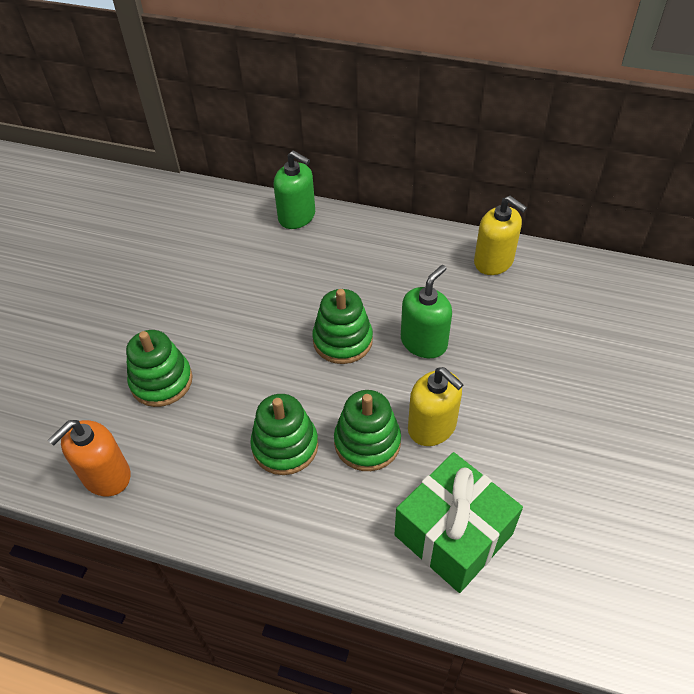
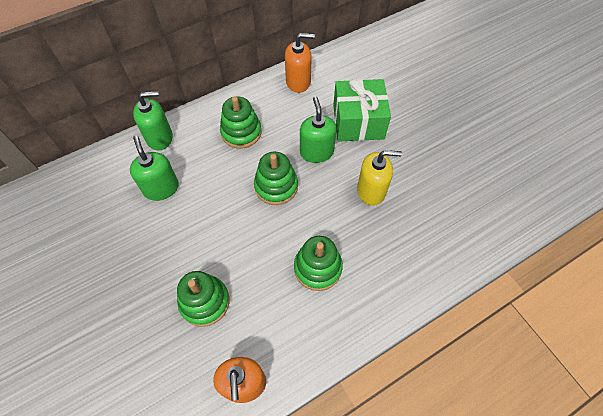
camera: 50 degrees left, 10 degrees up
(245, 260) = (161, 188): none -> green soap dispenser
(367, 442) = (353, 227): green stacking toy -> green stacking toy (241, 132)
(453, 534) = (439, 232): green gift -> green gift (358, 122)
(493, 261) = (298, 82): yellow soap dispenser -> orange soap dispenser

